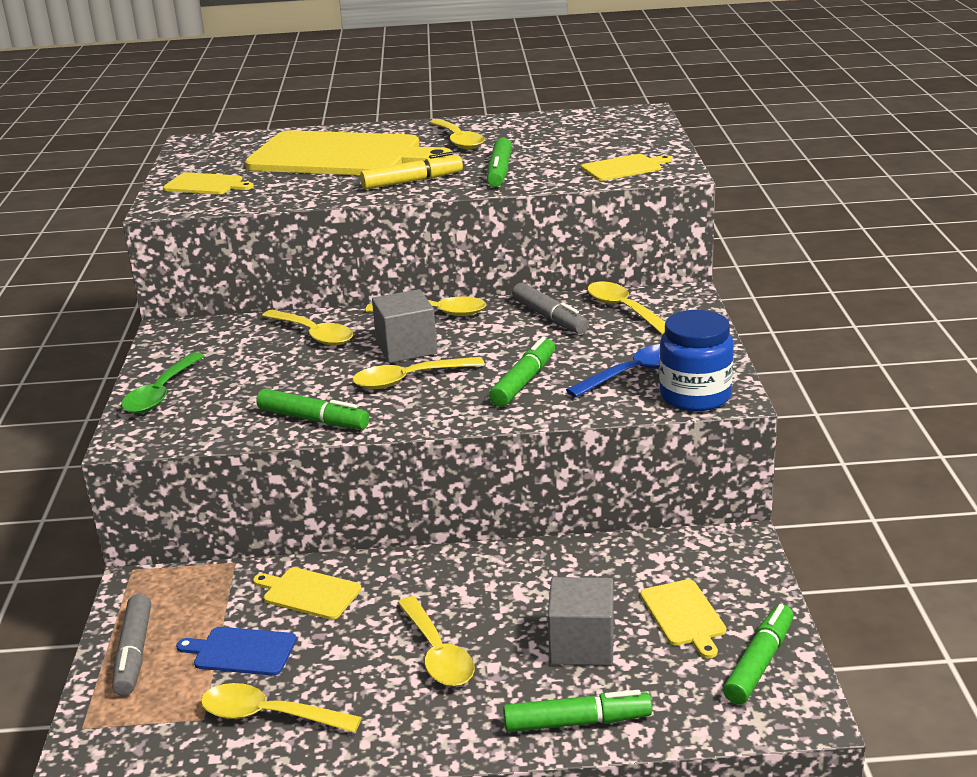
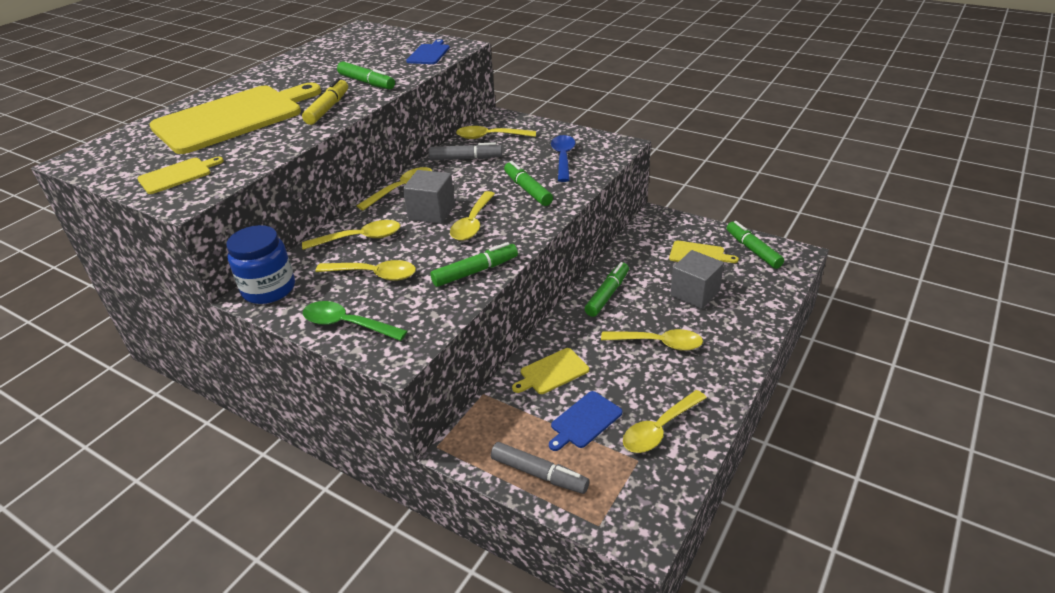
camera: 55 degrees left, 10 degrees up
(161, 393) = (347, 324): green spoon -> green spoon turned 150 degrees clockwise
(458, 141) = (291, 79): yellow spoon -> yellow spoon (374, 275)
(577, 722) = (754, 318): green marker -> green marker (607, 294)
(624, 168) = (429, 54): yellow cutting board -> blue cutting board
(695, 396) = (608, 152): blue jar -> blue jar (269, 289)

